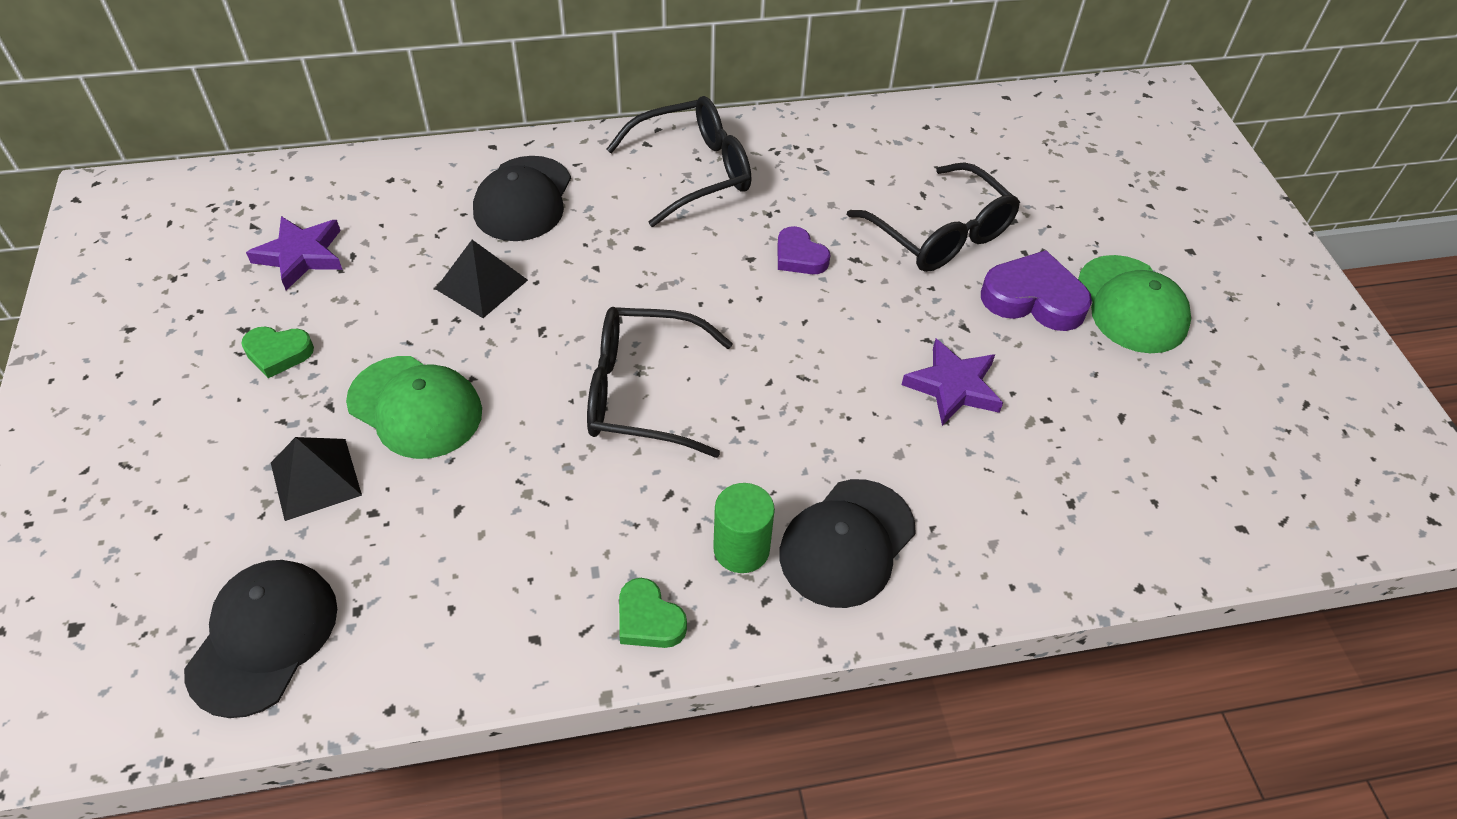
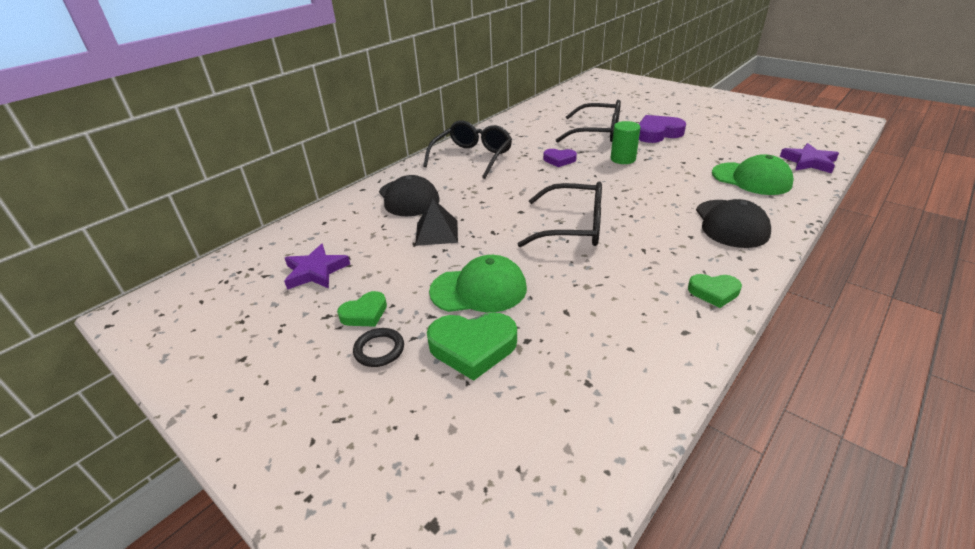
camera: 35 degrees left, 15 degrees down
(238, 411) = (379, 350): none -> black ring
(263, 638) = (560, 432): black cap -> none
(315, 478) = (473, 347): black pyramid -> green heart
(641, 393) = (573, 227): black glasses -> black glasses turned 135 degrees counterclockwise
(741, 549) = (701, 248): green cylinder -> green cylinder (623, 159)
(953, 386) = (678, 165): purple star -> purple star (809, 162)
(1132, 305) = (688, 121): green cap -> green cap (751, 179)

